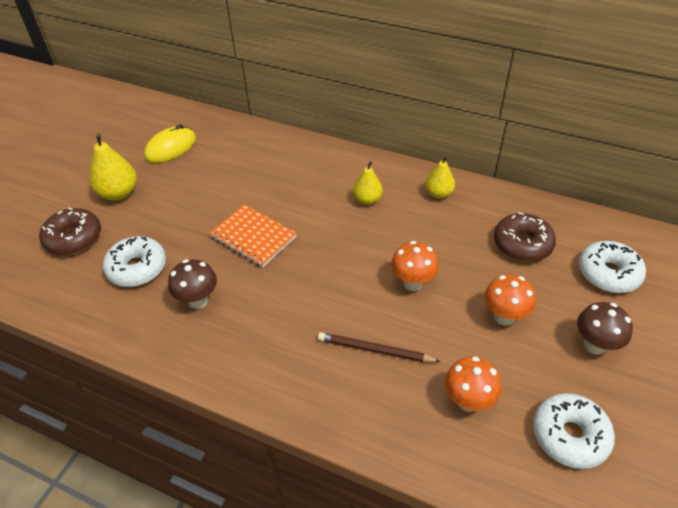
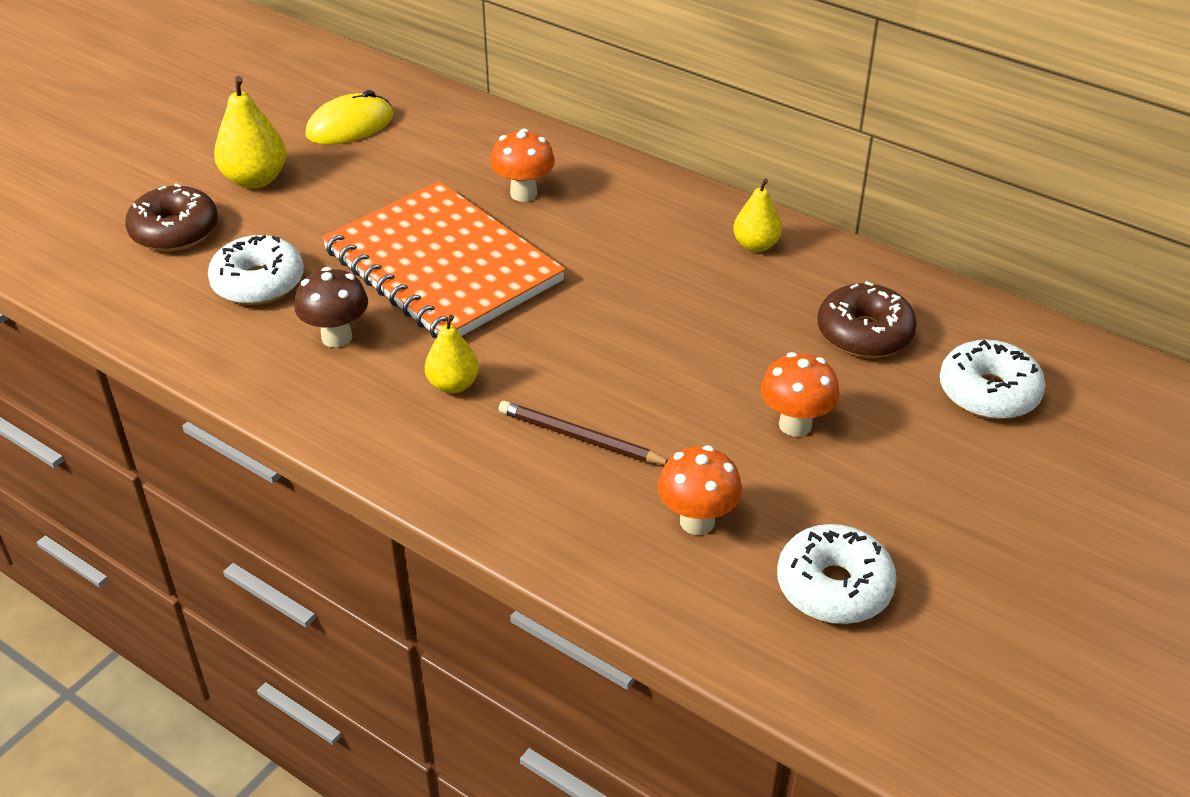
camera: 10 degrees right, 5 degrees down
(253, 237) = (442, 265): orange notebook -> orange notebook, size x1.81
(367, 200) = (637, 239): yellow pear -> yellow pear (453, 385)
(412, 283) = (668, 361): orange mushroom -> orange mushroom (523, 193)
(594, 345) = (923, 482): brown mushroom -> none

